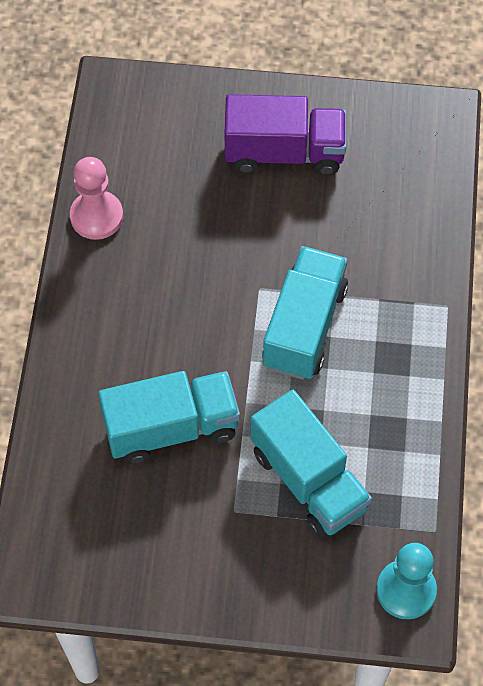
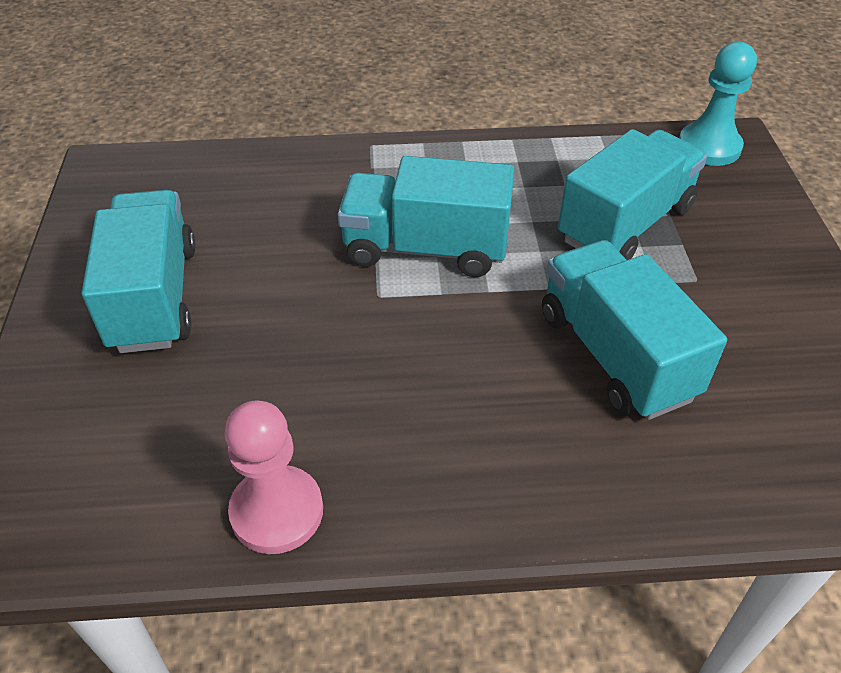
camera: 100 degrees left, 15 degrees down
(284, 153) = (154, 297): purple truck -> turquoise truck

